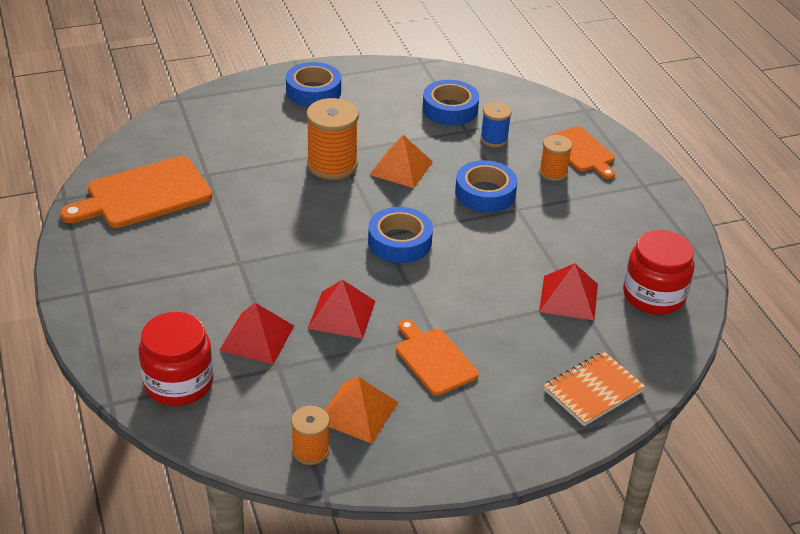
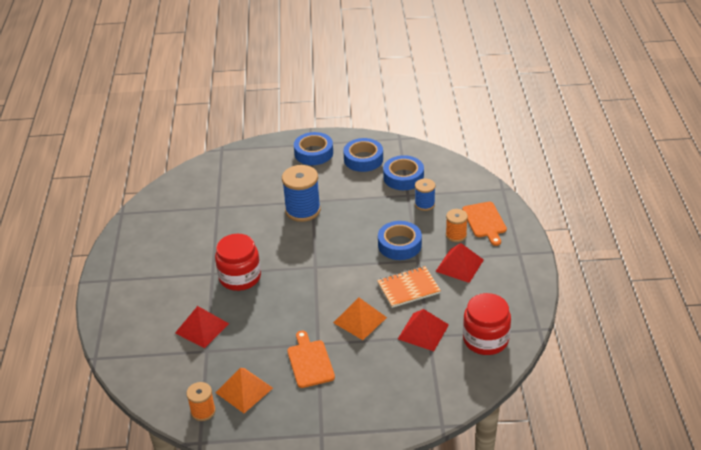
camera: 20 degrees right, 0 degrees up
(143, 194) = (171, 217): orange cutting board -> none
(178, 383) = (141, 351): red jar -> red jar (240, 277)
(332, 165) = (303, 210): orange spool -> blue spool
(342, 314) = (263, 320): red pyramid -> red pyramid (459, 265)
(399, 242) = (324, 273): blue tape -> blue tape (363, 159)
(401, 168) = (349, 218): orange pyramid -> orange pyramid (360, 320)
(593, 390) = (408, 402): orange notebook -> orange notebook (408, 288)

